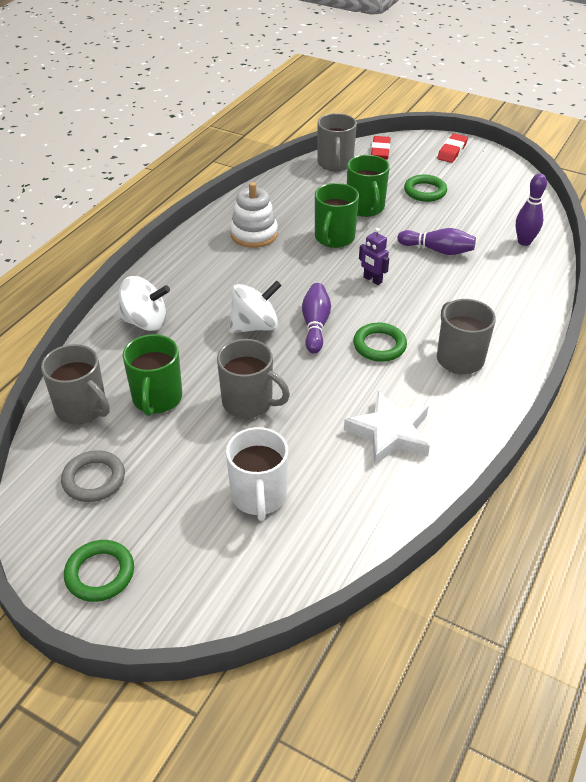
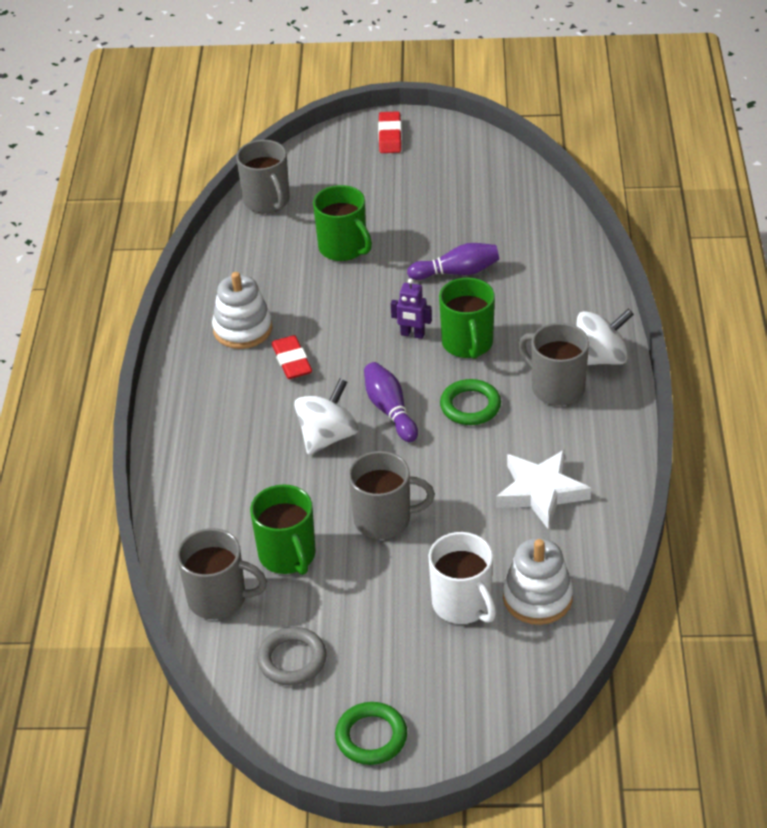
camera: 25 degrees left, 0 degrees up
(145, 322) = (205, 480): white spinning top -> white spinning top (600, 358)
(324, 519) = (537, 598): none -> white stacking toy
(334, 238) = (336, 299): green mug -> green mug (467, 344)
(380, 151) = (307, 165): red eraser -> red eraser (292, 361)
(425, 191) = (395, 202): green ring -> none
(524, 242) = (540, 228): purple bowling pin -> none

